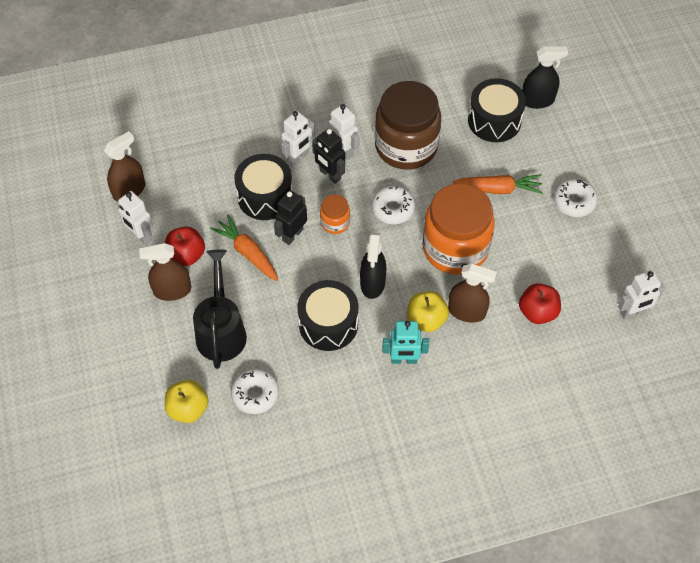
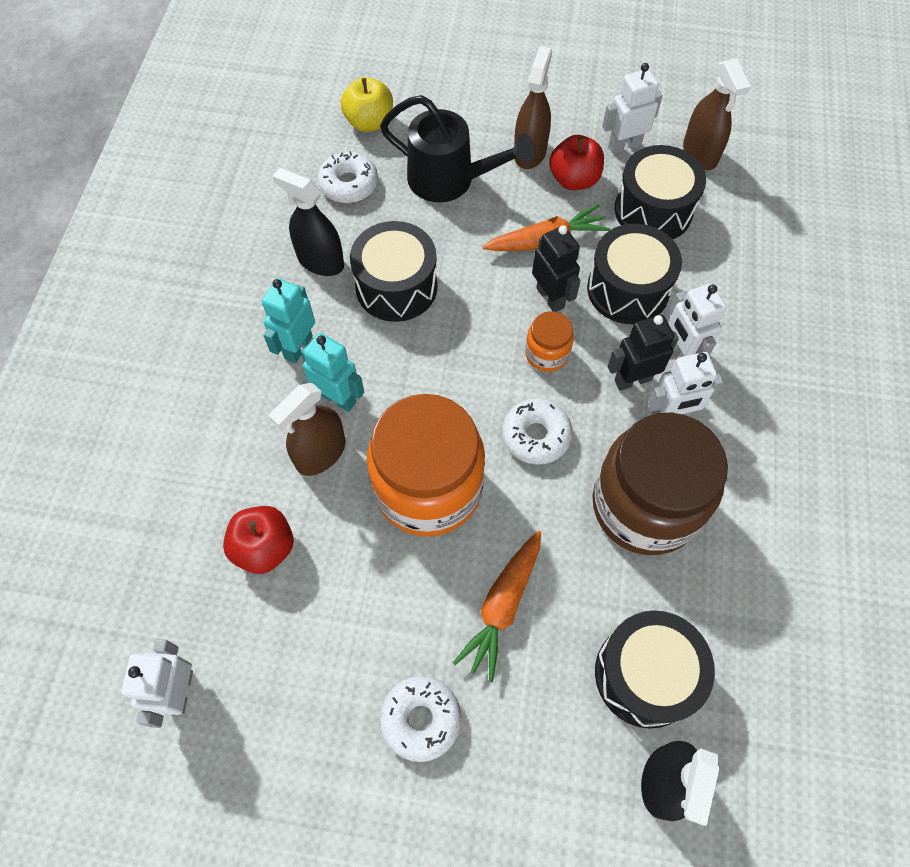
camera: 115 degrees right, 5 degrees up
(193, 202) = (653, 210): none -> black drum
(372, 283) = (427, 359): black spray bottle -> black spray bottle (320, 261)
(426, 319) = (338, 398): yellow apple -> turquoise robot

